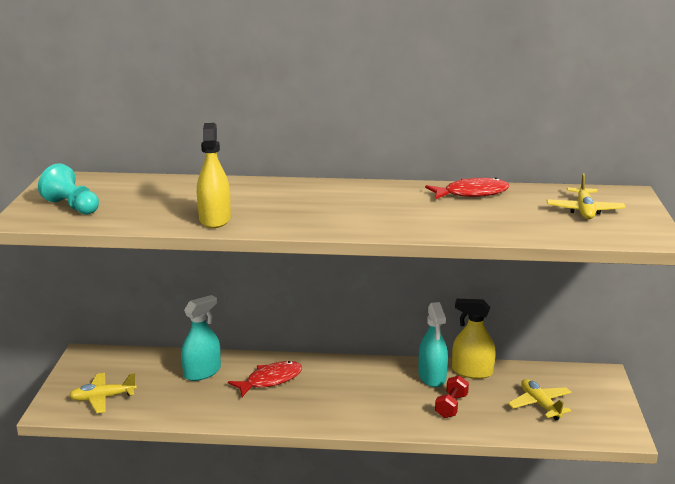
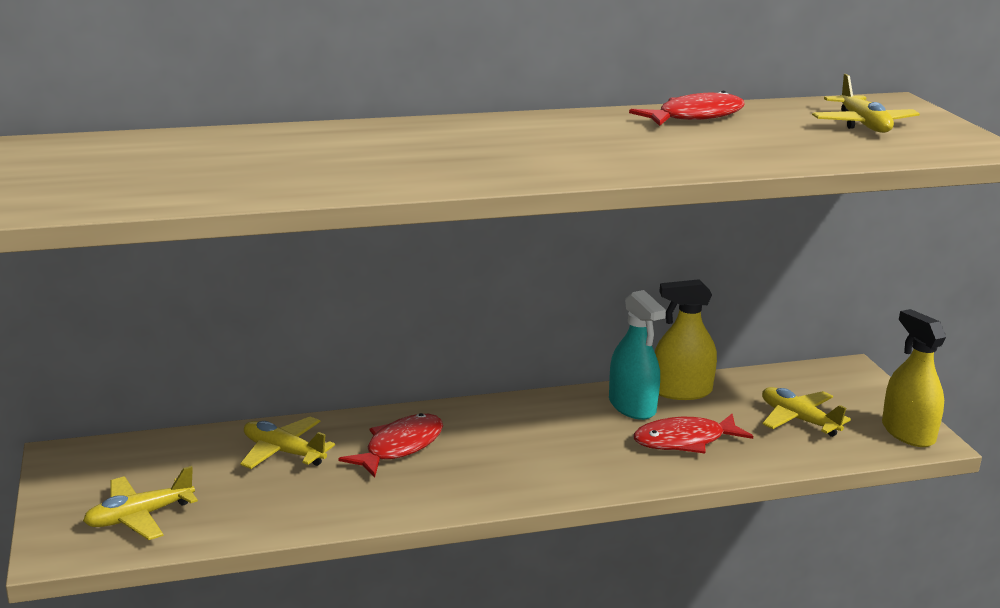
camera: 20 degrees left, 0 degrees up
(72, 206) = (86, 182): turquoise pawn -> none
(202, 372) = (283, 452): turquoise spray bottle -> yellow plane
(215, 219) = (351, 179): yellow spray bottle -> yellow spray bottle (908, 433)
(451, 406) = (684, 441): red dumbbell -> red fish

